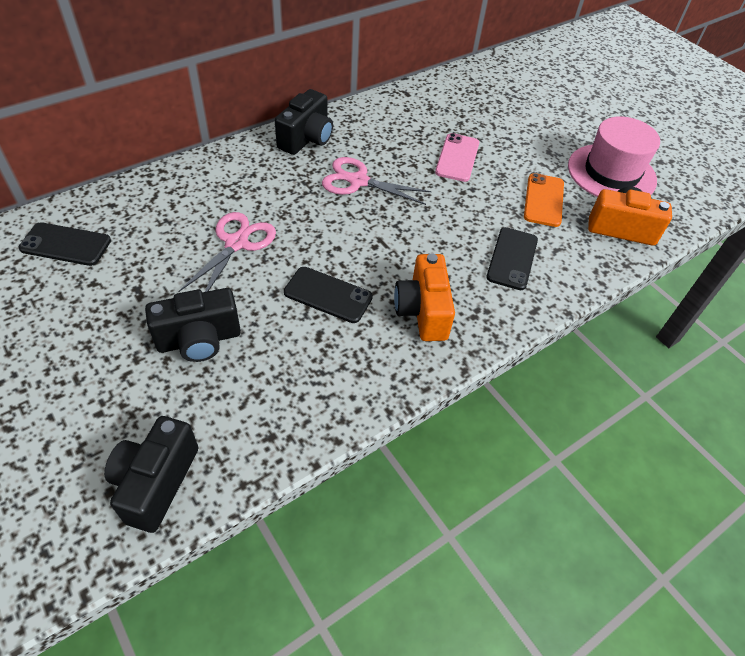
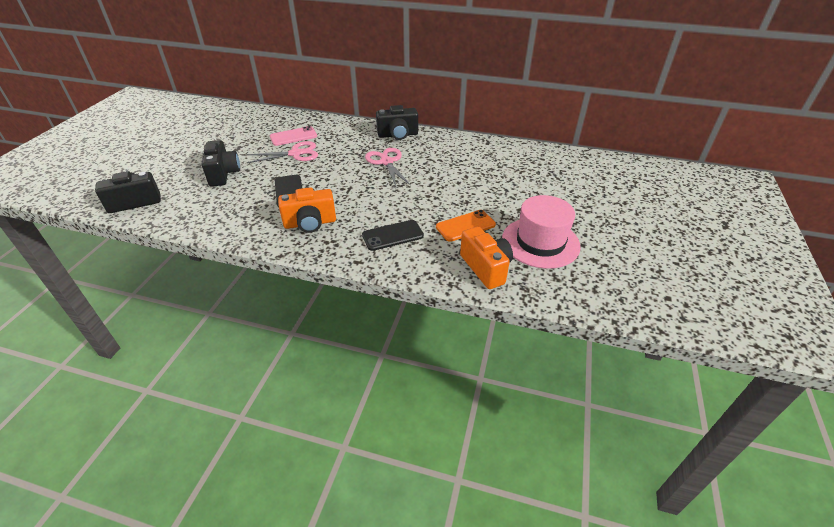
camera: 55 degrees right, 10 degrees down
(65, 244) = (247, 121): black phone -> none
(199, 340) = (223, 174): black camera -> black camera turned 135 degrees counterclockwise
(422, 311) = (310, 223): orange camera -> orange camera turned 150 degrees counterclockwise
(457, 158) = (456, 181): pink phone -> pink phone (293, 136)

